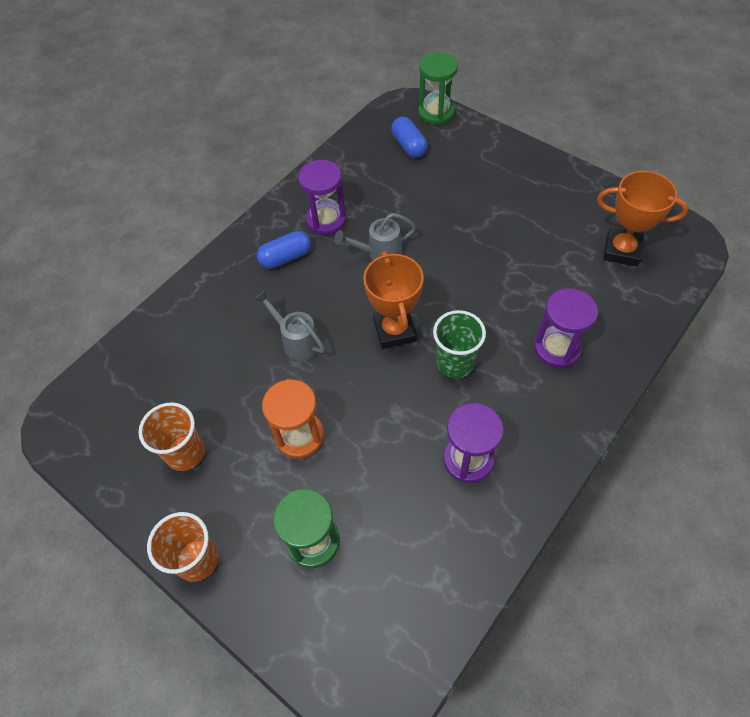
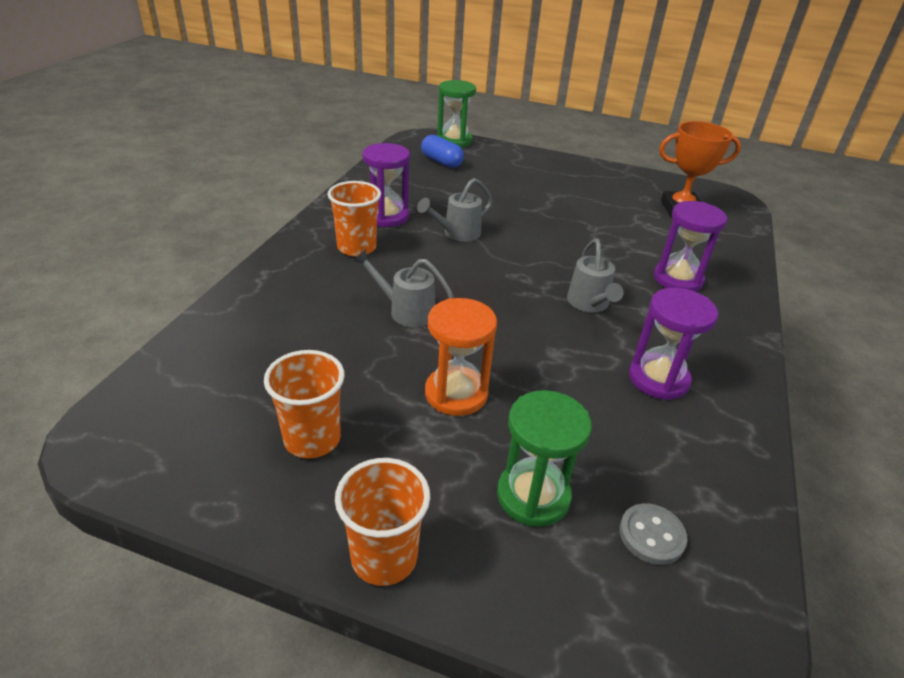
camera: 25 degrees left, 20 degrees down
(286, 257) = (357, 247): blue capsule -> orange cup
(379, 596) = (651, 535): none -> grey button
(394, 331) = (510, 288): orange trophy -> none
(455, 363) = (589, 304): green cup -> grey watering can

